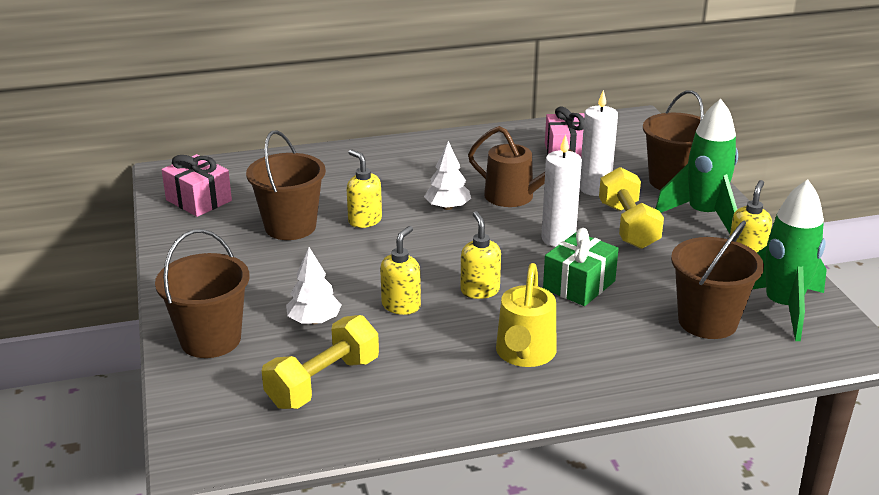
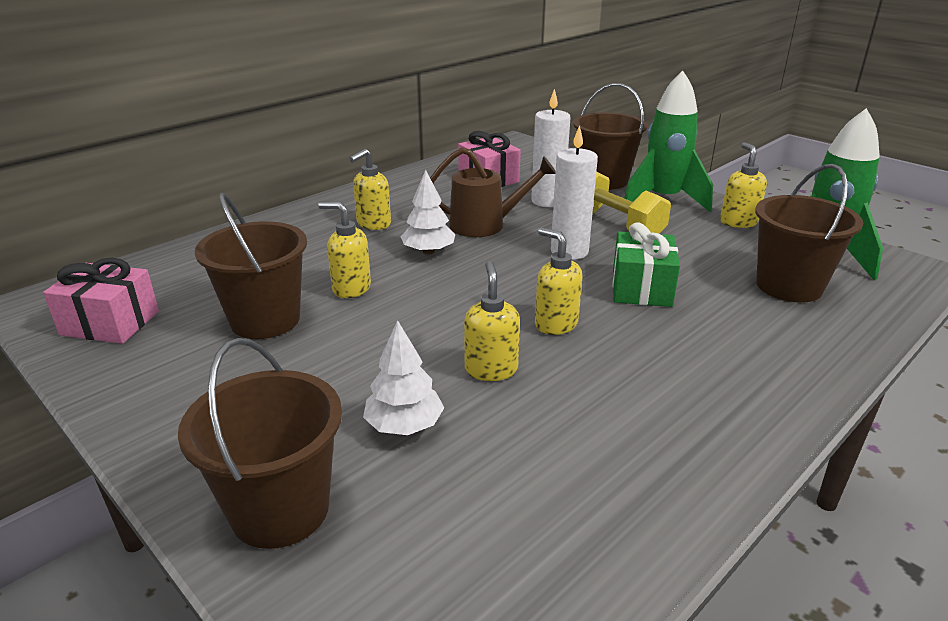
camera: 30 degrees left, 0 degrees up
(323, 382) = (500, 509): yellow dumbbell -> none
(429, 172) = (373, 224): none -> yellow soap dispenser
(524, 355) = (682, 378): yellow watering can -> none

